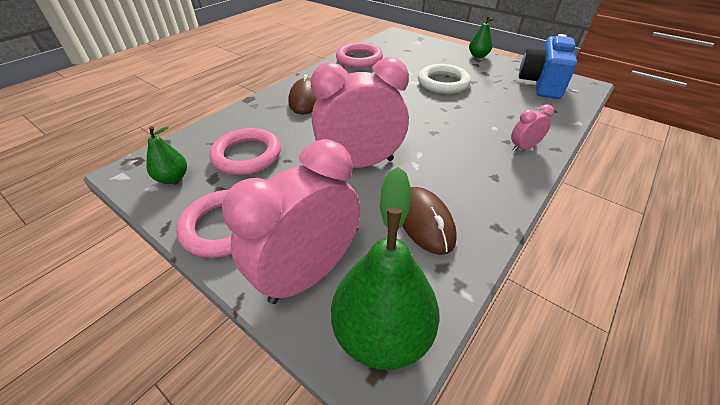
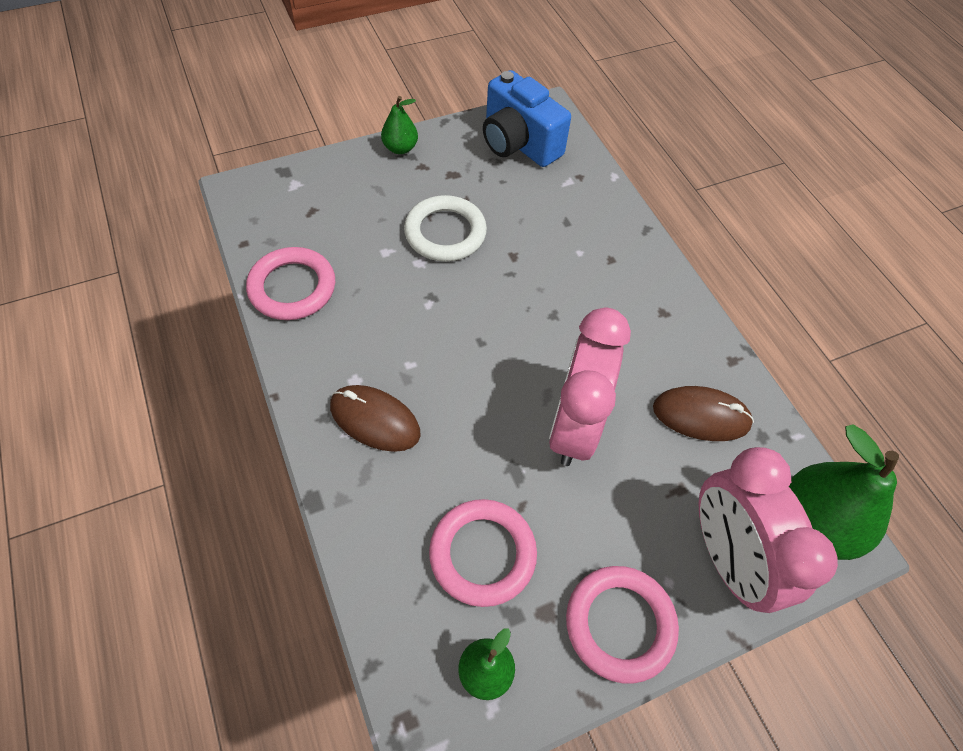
camera: 65 degrees left, 15 degrees up
(523, 147) = (630, 254): pink clock -> none

